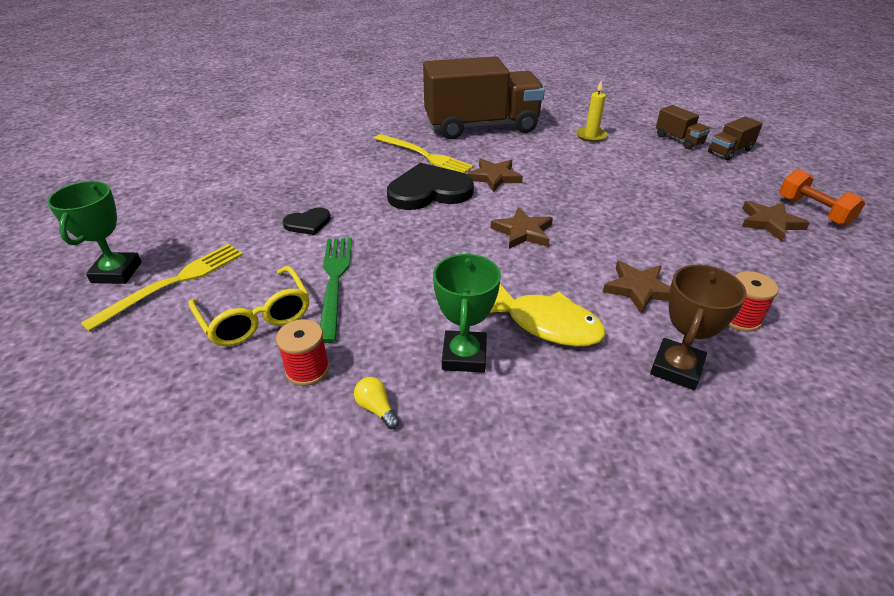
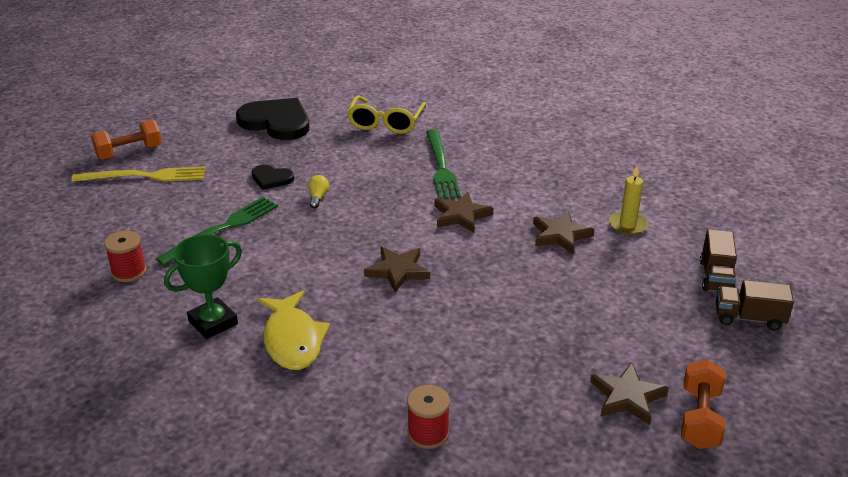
camera: 45 degrees right, 5 degrees down
(117, 272) = (129, 152): green trophy -> orange dumbbell
(256, 317) = (151, 224): yellow glasses -> yellow glasses (385, 123)
(376, 408) = (125, 316): yellow light bulb -> yellow light bulb (318, 197)
(424, 155) = (441, 167): yellow fork -> green fork
(429, 191) = (390, 199): black heart -> black heart (276, 122)
(481, 126) = (539, 164): brown truck -> none
(638, 289) = (397, 363): brown star -> brown star (560, 235)
(676, 368) = (317, 424): brown trophy -> none

